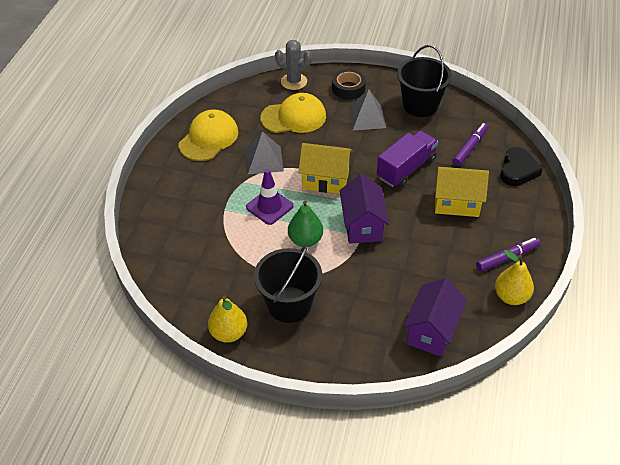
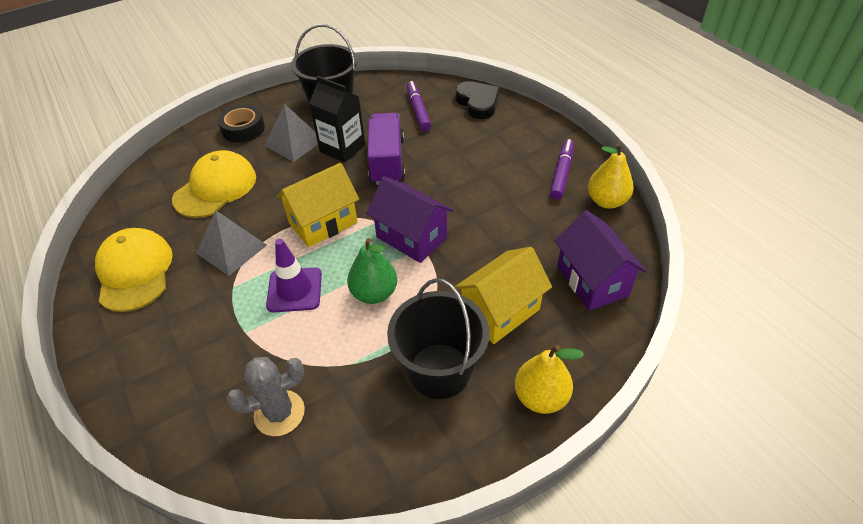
camera: 45 degrees left, 0 degrees up
(229, 333) = (415, 462): yellow pear -> yellow pear (540, 397)
(294, 81) = (175, 156): grey cactus -> grey cactus (279, 413)
(390, 141) = (342, 148): none -> black carton
(456, 203) = (466, 160): yellow house -> yellow house (500, 312)

